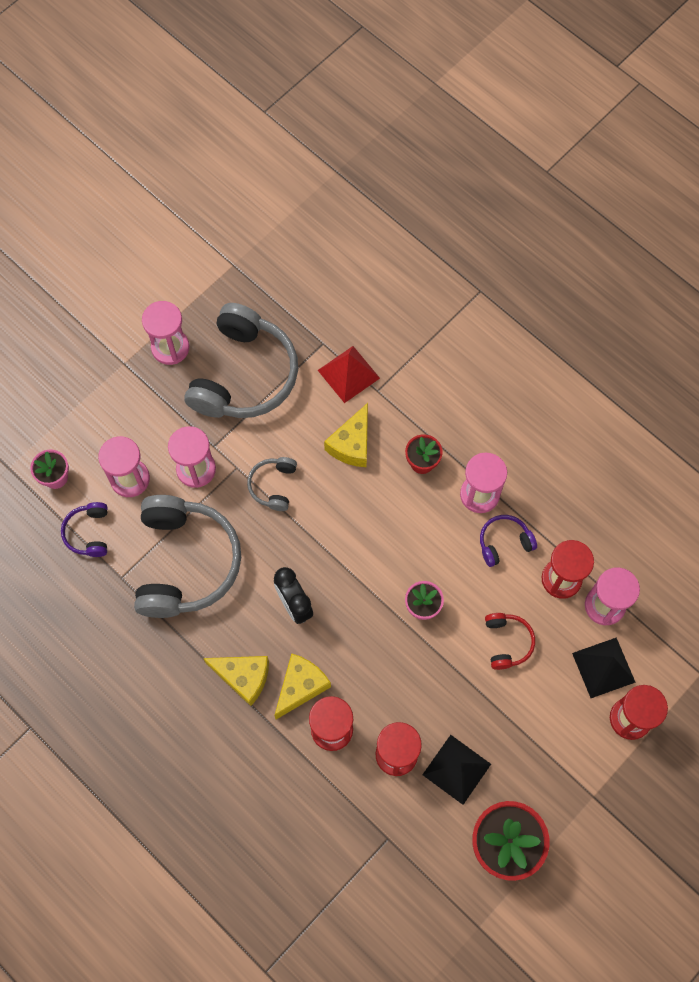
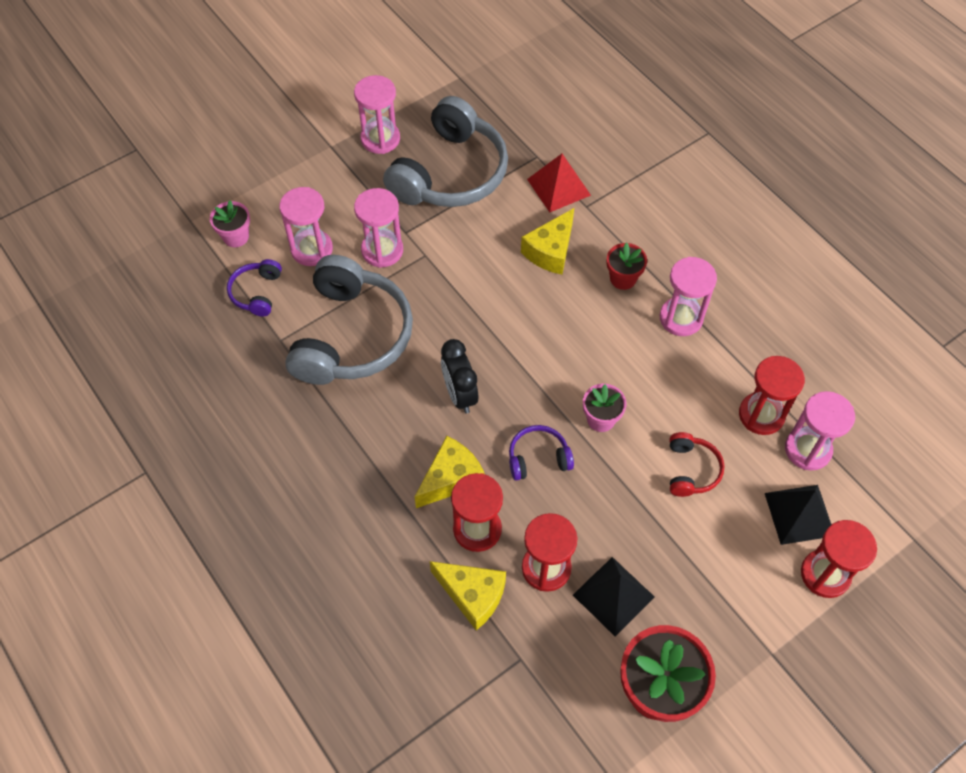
camera: 10 degrees right, 10 degrees down
(243, 677) = (389, 459): yellow cheese -> yellow cheese (472, 595)
(273, 485) = (460, 277): grey headphones -> none
(504, 542) = (701, 369): purple headphones -> purple headphones (538, 458)

